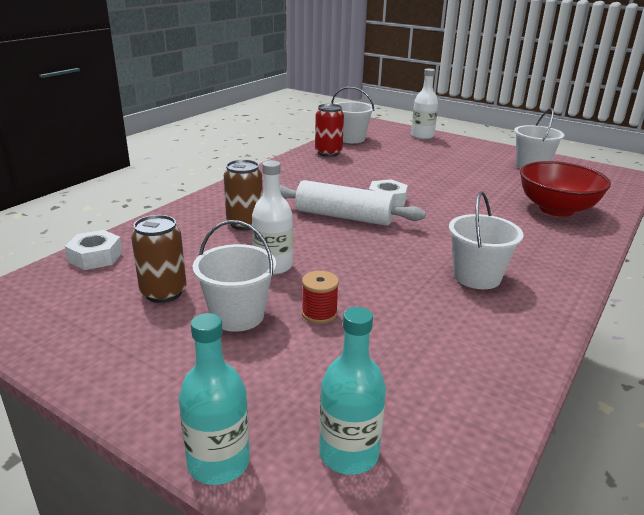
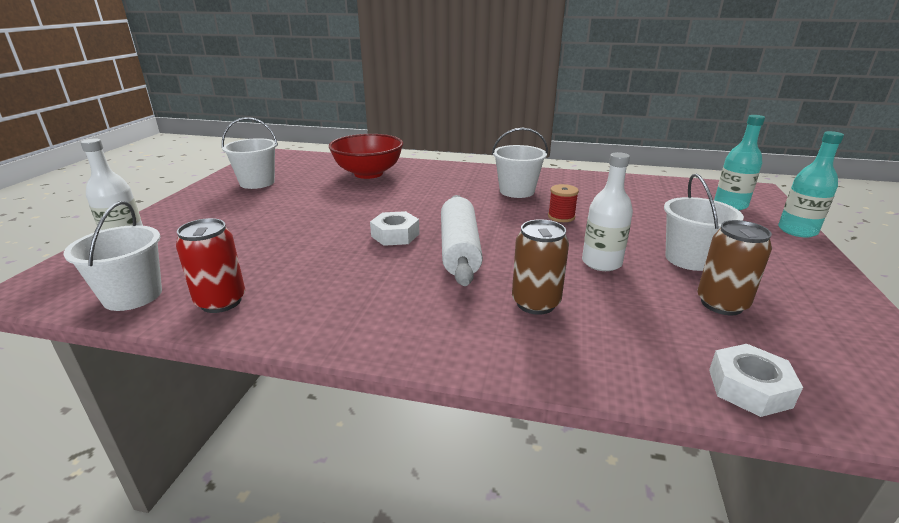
camera: 110 degrees left, 0 degrees up
(319, 313) = (637, 231): red spool -> red spool (561, 217)

